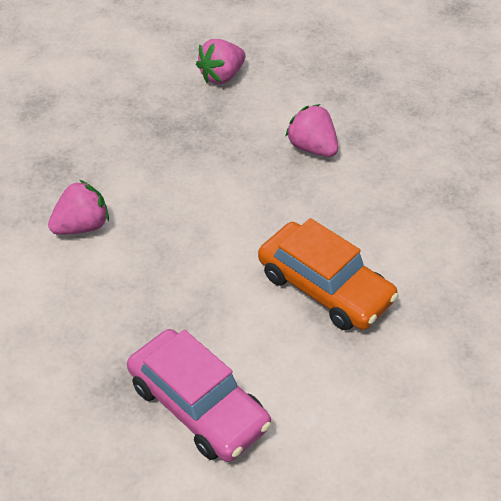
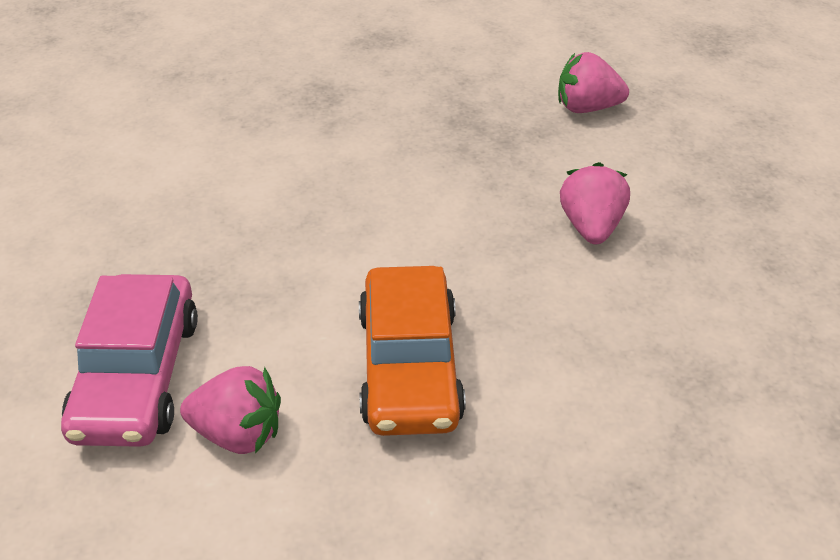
camera: 45 degrees right, 5 degrees down
(82, 226) = (272, 154): pink strawberry -> pink strawberry (238, 433)

